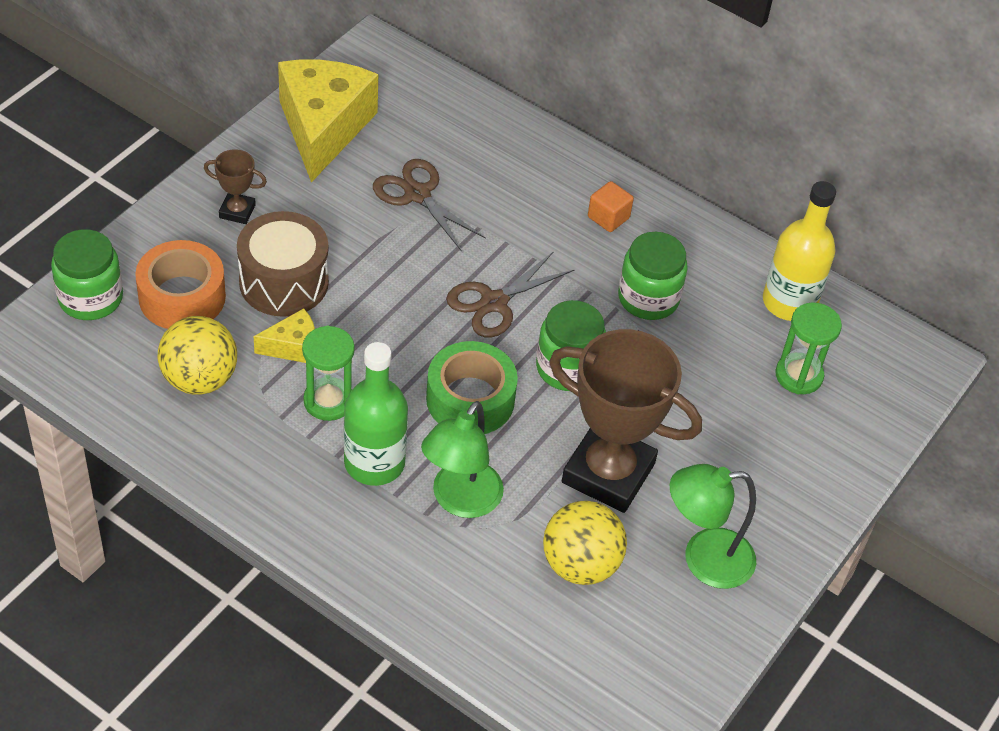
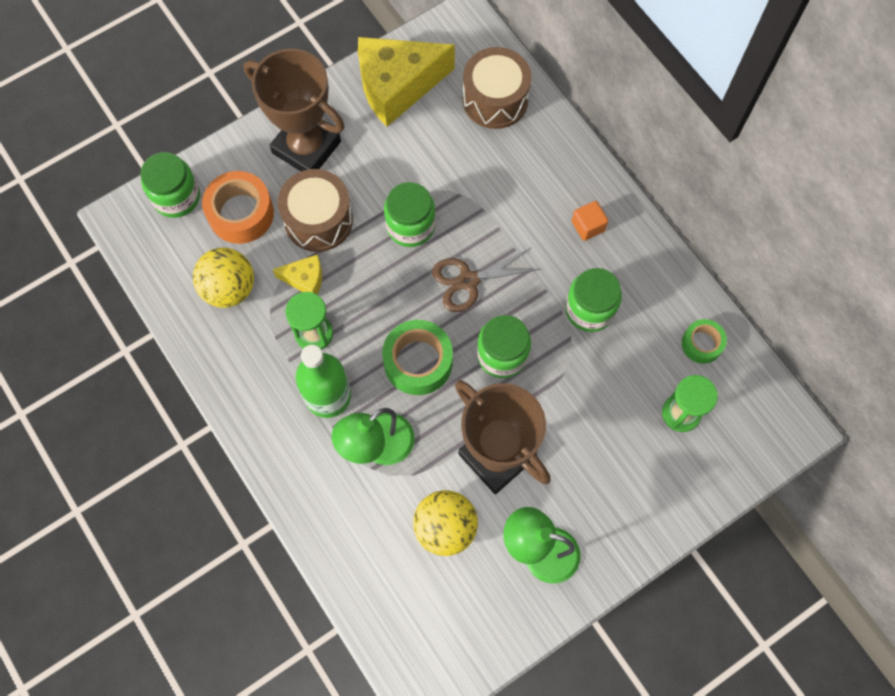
camera: 25 degrees right, 20 degrees up
(237, 211) = (306, 147): brown trophy -> brown trophy, size x2.26
(323, 128) = (397, 86): yellow cheese -> yellow cheese turned 135 degrees counterclockwise
(400, 263) = (410, 226): none -> green jar
(417, 194) = (447, 166): brown scissors -> none
(445, 118) = (495, 99): none -> brown drum
(789, 302) = (701, 344): yellow bottle -> green tape

